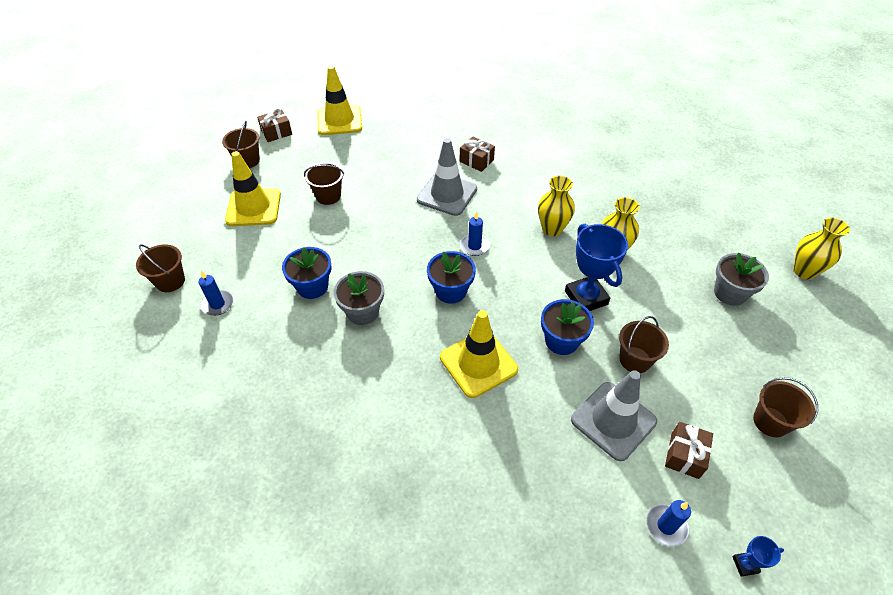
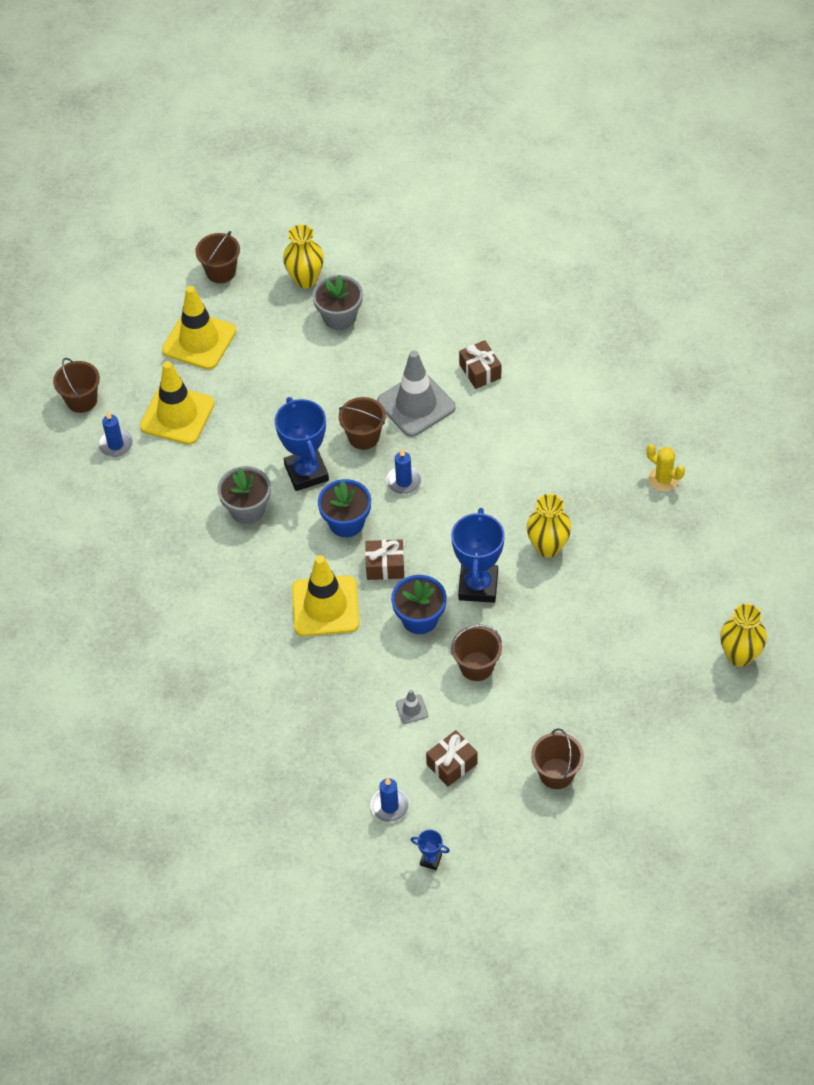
camera: 30 degrees right, 5 degrees up
(276, 132) = (272, 240): brown gift -> brown gift (385, 566)
(312, 286) = (213, 462): blue flower pot -> none
(328, 196) = (285, 356): brown bucket -> brown bucket (363, 437)
(339, 120) = (354, 249): yellow traffic cone -> yellow traffic cone (177, 415)
(394, 267) = (306, 472): none -> blue trophy
(552, 229) = (502, 494): yellow vase -> yellow vase (305, 279)
(613, 420) = (411, 709): grey traffic cone -> grey traffic cone, size x0.41
(649, 182) = (663, 479): none -> yellow cactus
(730, 293) = (634, 644): grey flower pot -> grey flower pot (339, 317)

